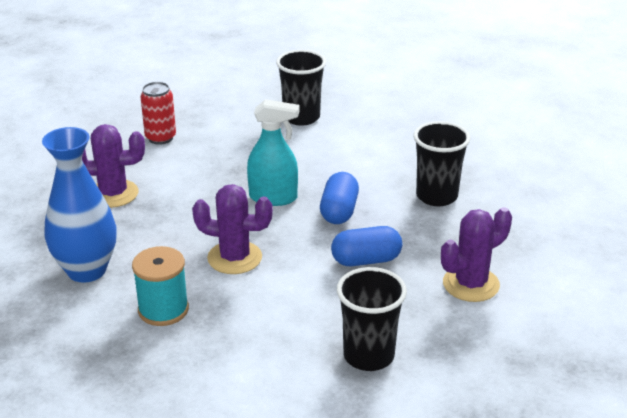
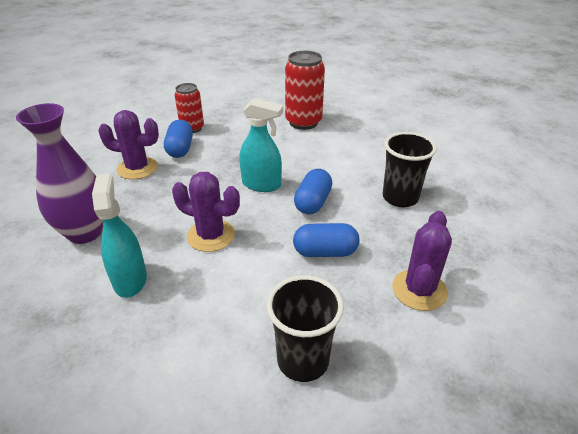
camera: 10 degrees right, 5 degrees up
(87, 270) = (85, 232): blue vase -> purple vase
(156, 165) = (180, 149): none -> blue capsule
(163, 309) = (130, 280): turquoise spool -> turquoise spray bottle
(301, 117) = (303, 122): black cup -> red can
(471, 284) = (419, 290): purple cactus -> purple cactus turned 45 degrees counterclockwise

